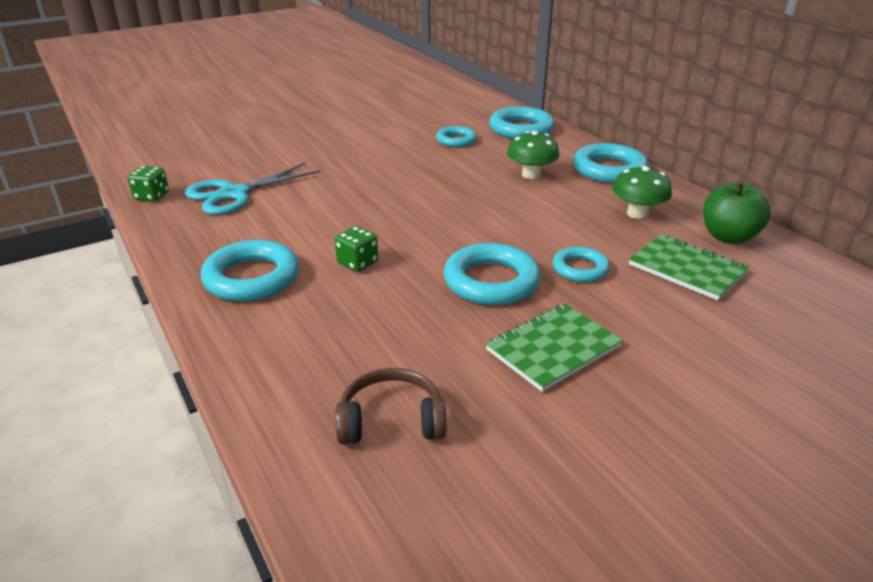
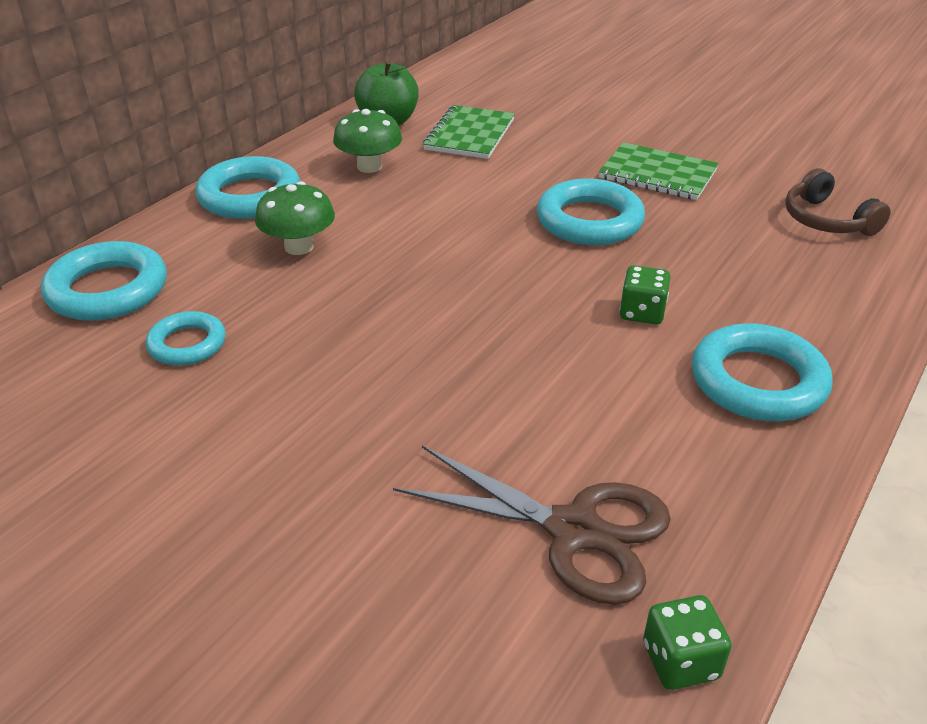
camera: 115 degrees left, 5 degrees up
(233, 194) = (574, 531): turquoise scissors -> brown scissors
(580, 269) = (518, 181): turquoise ring -> none

